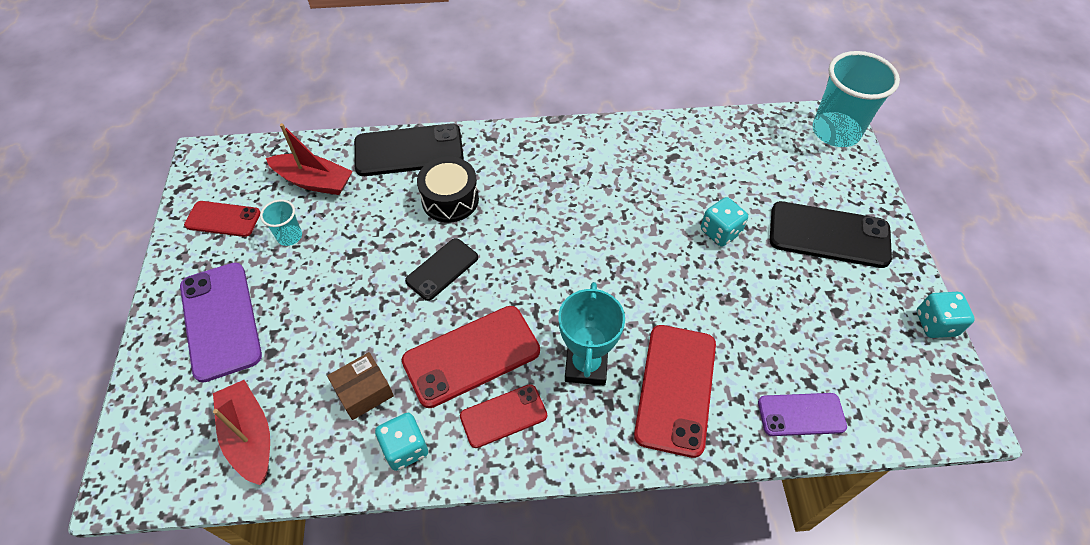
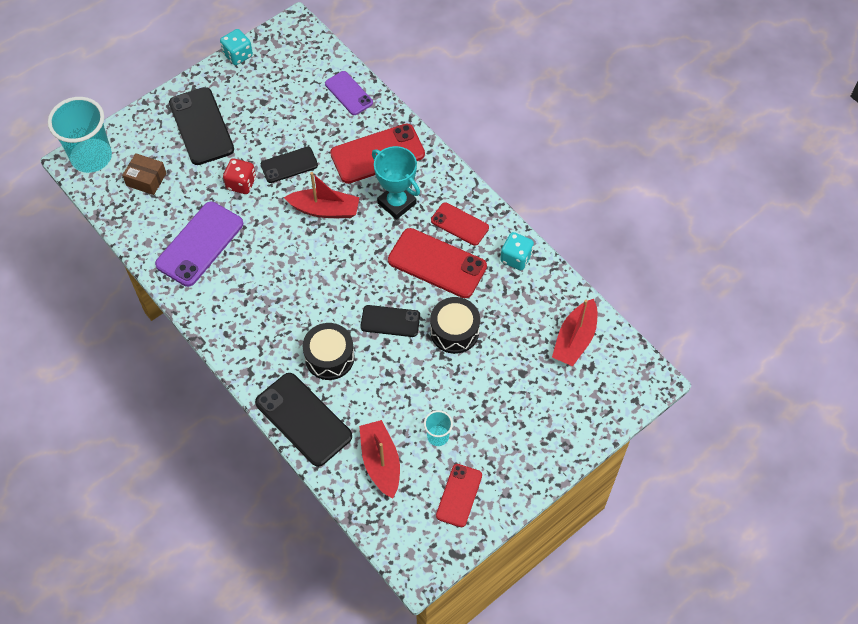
camera: 125 degrees left, 5 degrees up
(220, 320) = (527, 421): purple phone -> purple phone (200, 244)
(223, 219) = (459, 495): red phone -> red phone turned 45 degrees clockwise
(364, 391) = (503, 302): brown box -> brown box (146, 179)
(377, 319) = (454, 331): none -> black drum
(586, 365) = (397, 203): turquoise trophy -> turquoise trophy turned 75 degrees clockwise
(630, 288) = (324, 210): none -> red boat
(718, 287) = (289, 165): none -> black phone
(720, 232) = (241, 183): turquoise dice -> red dice

